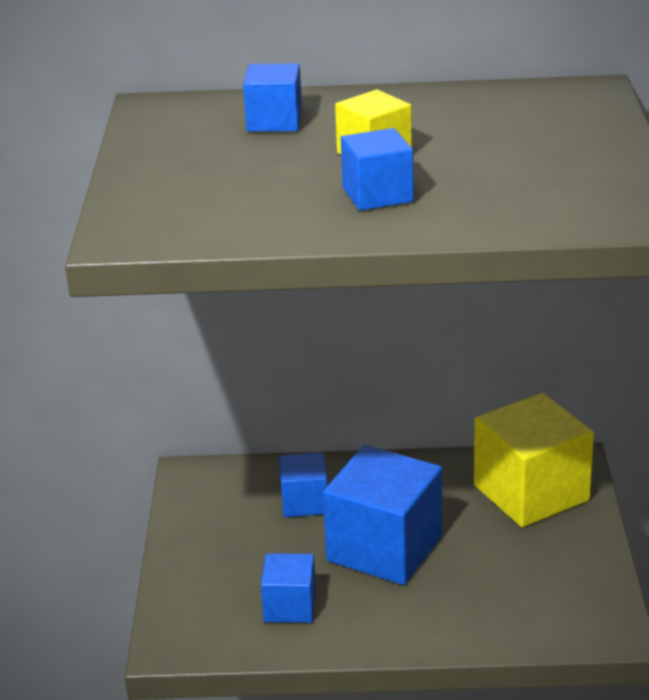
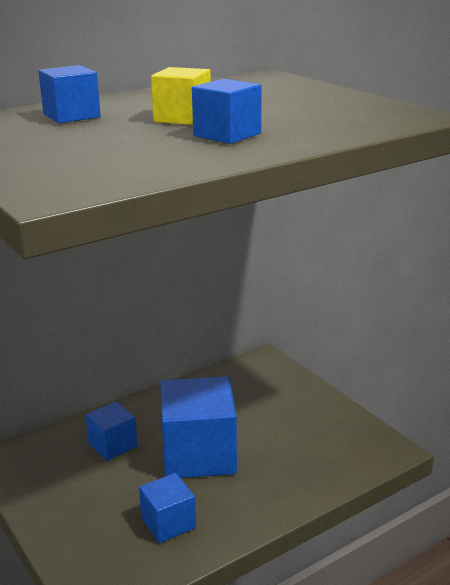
camera: 35 degrees left, 5 degrees down
(531, 493) = (259, 385): yellow cube -> none

